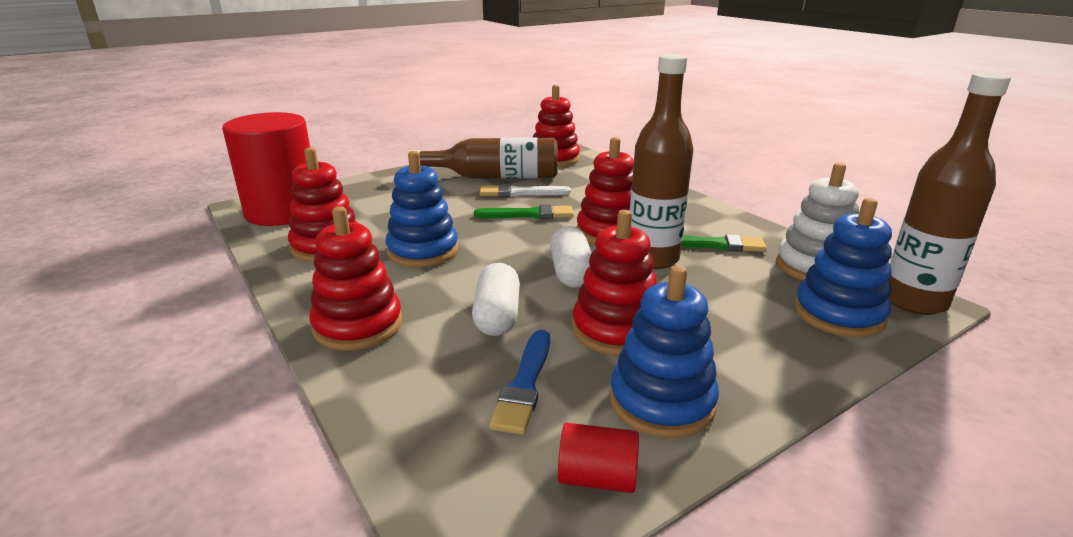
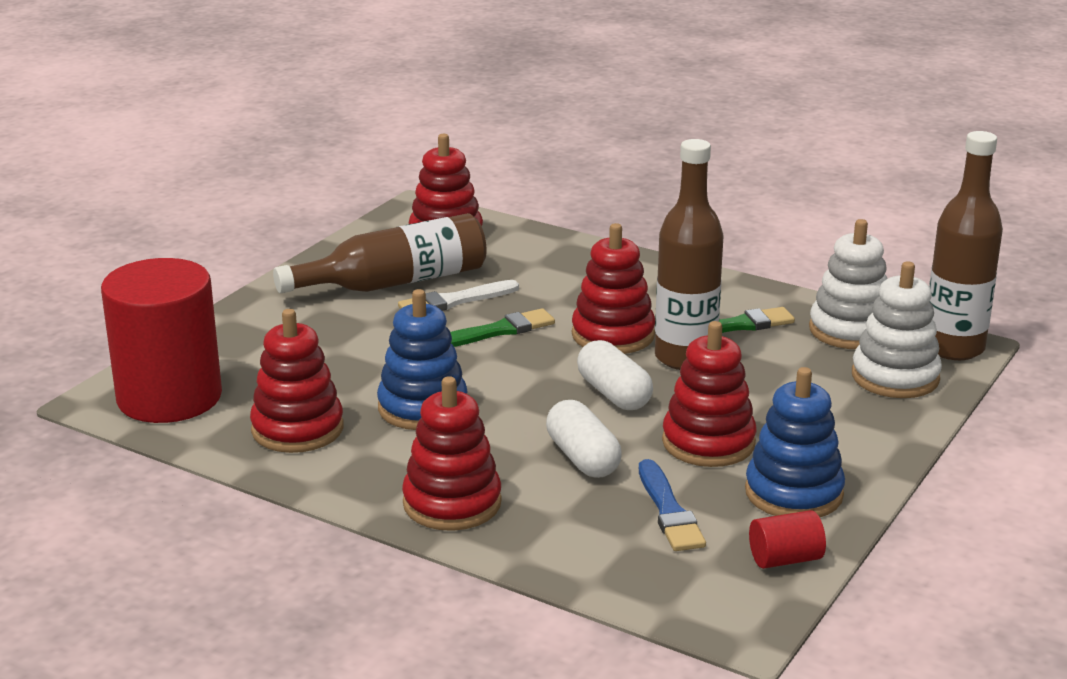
camera: 25 degrees left, 0 degrees up
(838, 314) = (895, 377): blue stacking toy -> white stacking toy

